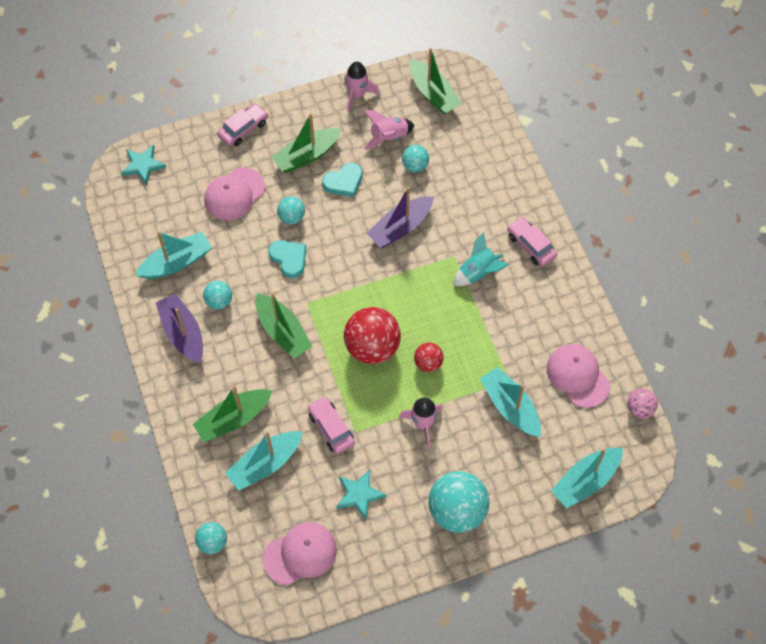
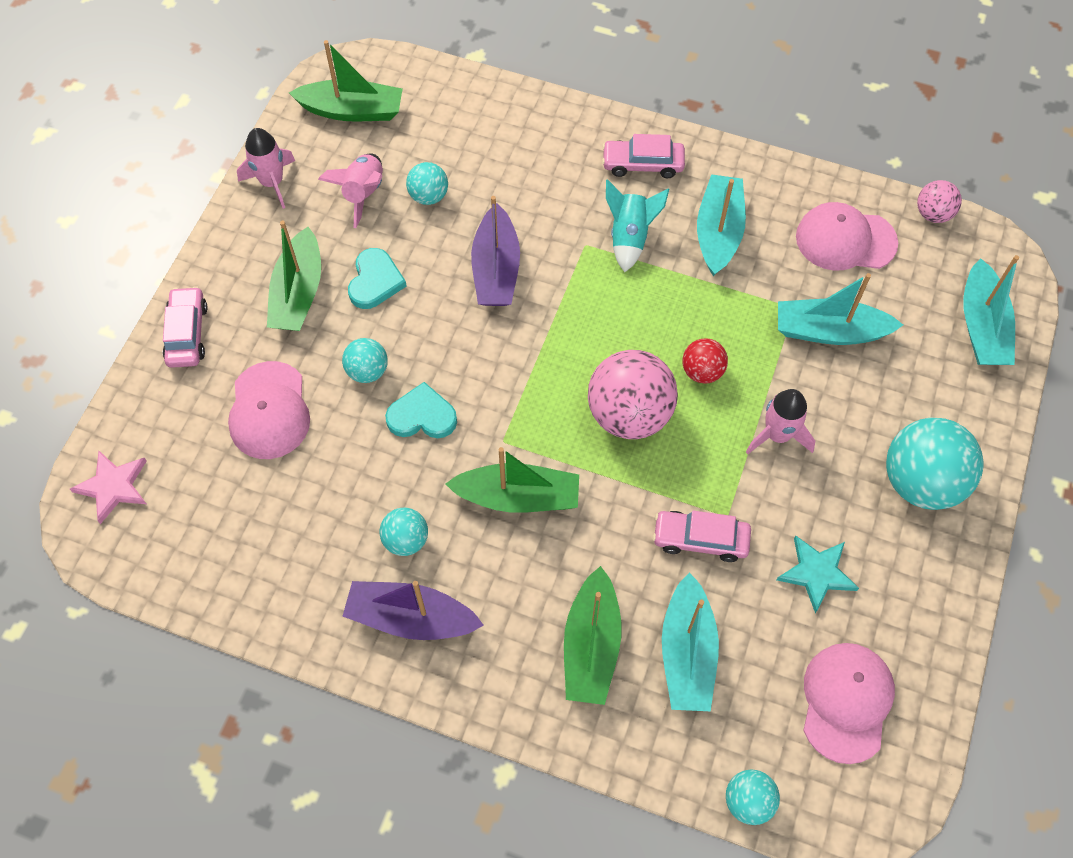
camera: 50 degrees left, 0 degrees up
(143, 165) = (113, 486): turquoise star -> pink star
(177, 262) = (299, 550): turquoise boat -> turquoise boat (718, 232)
(372, 347) = (629, 414): red ball -> pink ball

